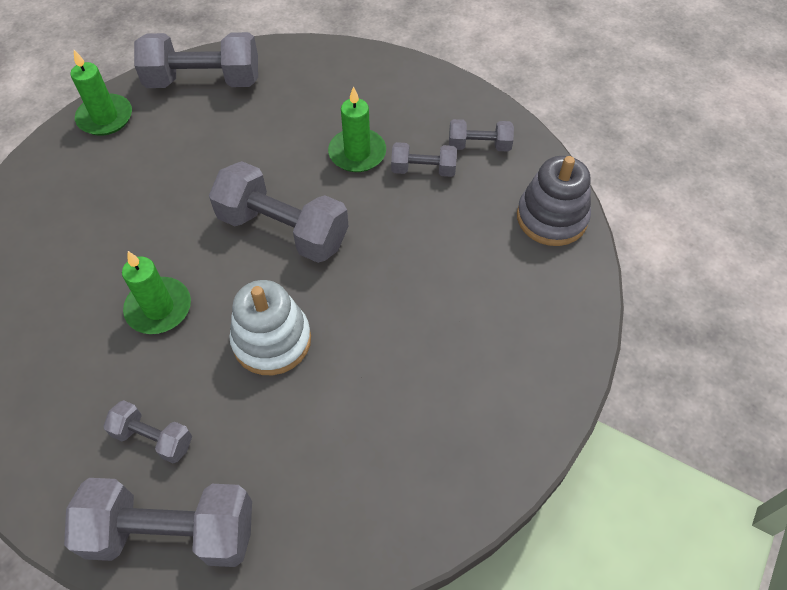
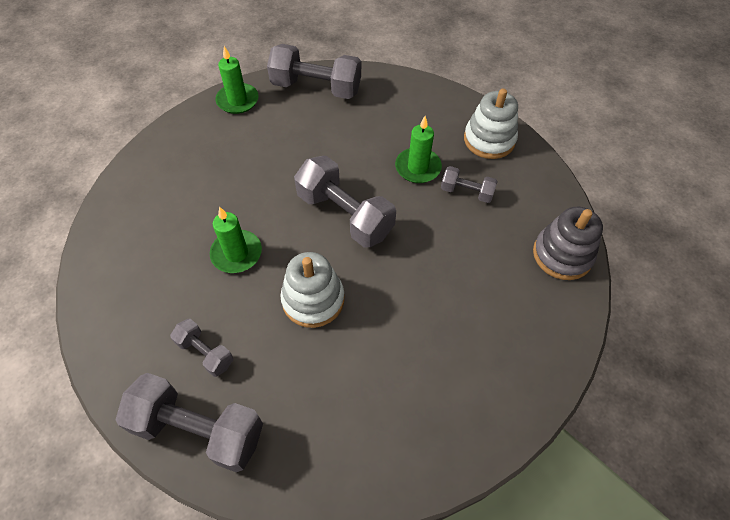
camera: 15 degrees right, 0 degrees up
(434, 102) = (489, 140): none -> white stacking toy
(479, 145) = (517, 182): grey dumbbell -> none

